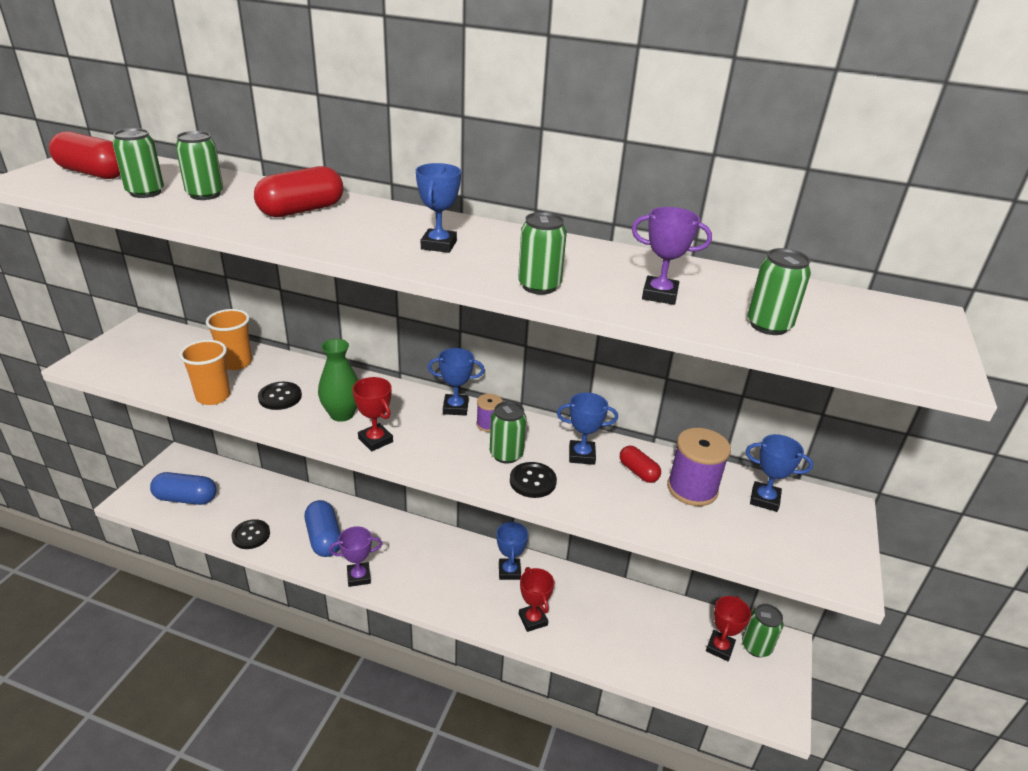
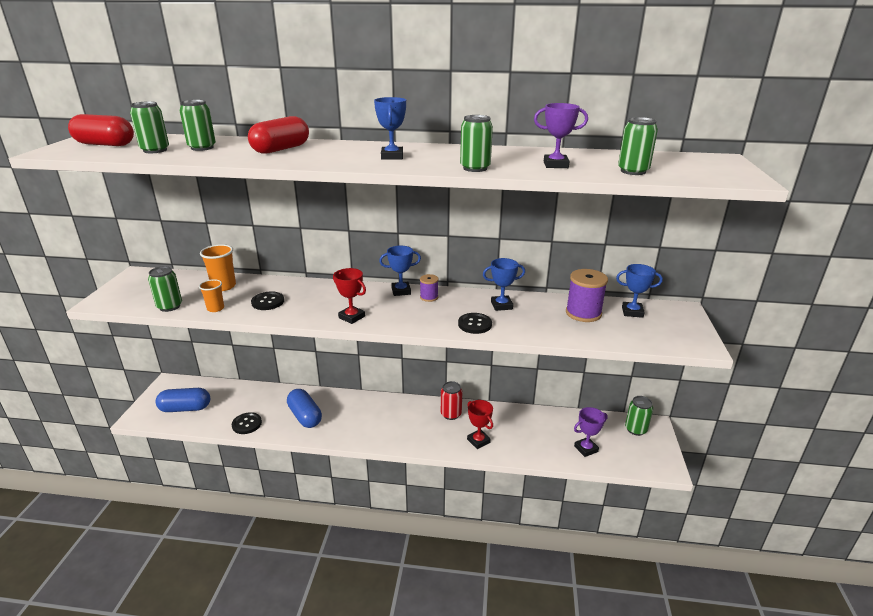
camera: 10 degrees left, 5 degrees down
(213, 397) = (215, 308): orange cup -> orange cup, size x0.66
(342, 414) = (319, 306): green vase -> none
(359, 577) = (340, 436): purple trophy -> purple trophy (586, 449)
(506, 454) = (449, 312): green can -> green can (170, 306)
(509, 571) = (451, 414): blue trophy -> red can
(638, 472) = (543, 309): red capsule -> none
(720, 647) = (612, 434): red trophy -> none

